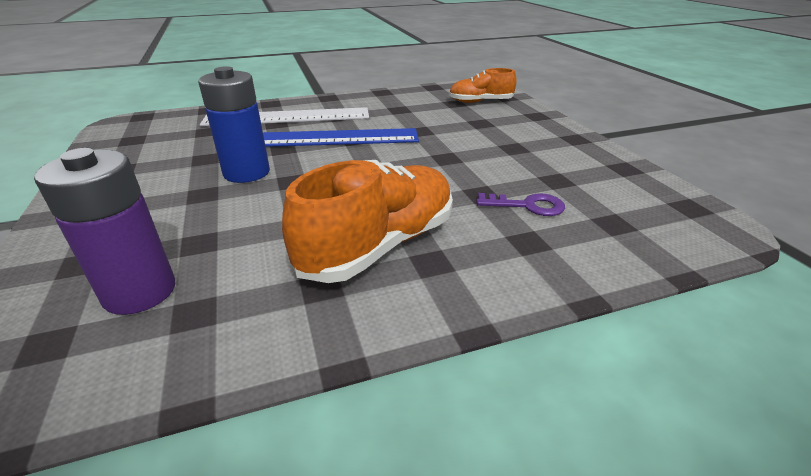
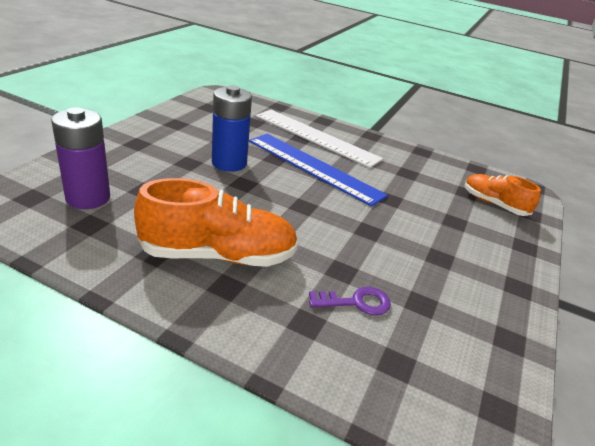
camera: 40 degrees right, 0 degrees up
(527, 206) = (356, 302): purple key -> purple key turned 60 degrees counterclockwise

